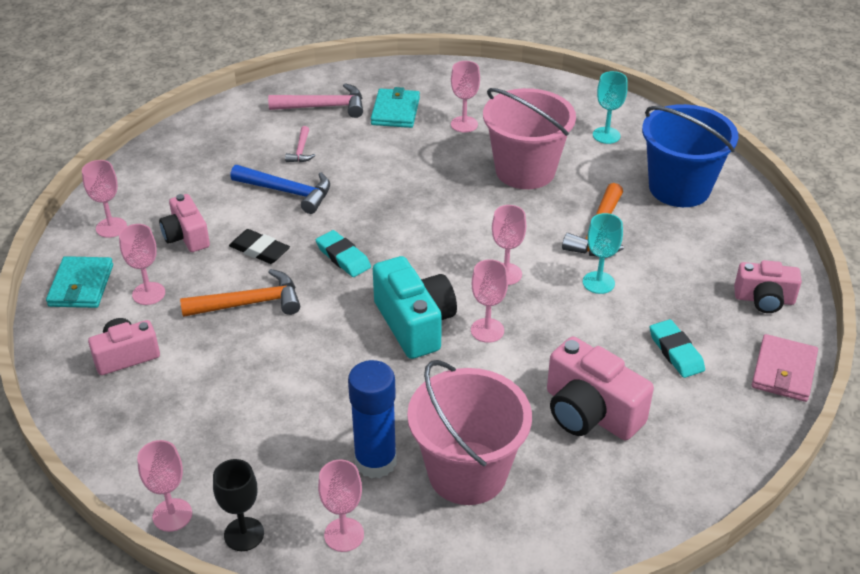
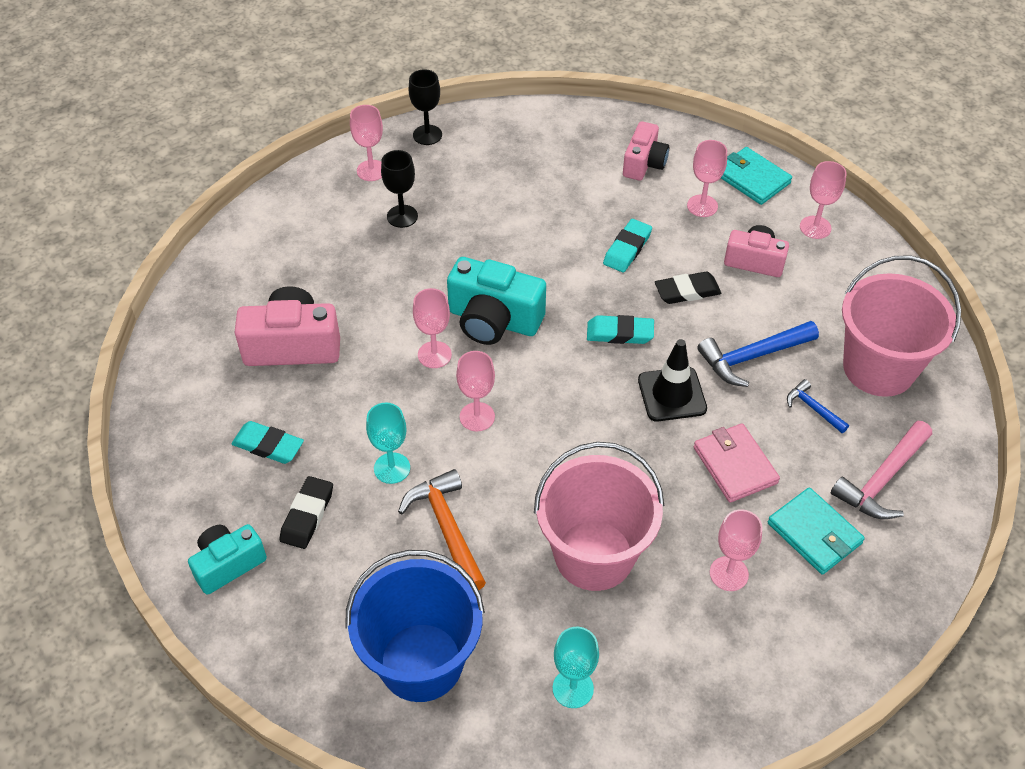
camera: 135 degrees right, 10 degrees up
(172, 515) = (479, 117): pink goblet -> none
(249, 303) = (627, 249): orange hammer -> turquoise eraser
(301, 150) = (813, 408): pink hammer -> blue hammer
(367, 206) = (672, 394): none -> black traffic cone
(375, 461) = (402, 216): blue glue stick -> black goblet
(467, 473) = (337, 249): pink bucket -> pink bucket (878, 368)
(684, 293) = (307, 515): none -> black eraser
(764, 299) = (228, 564): pink camera -> turquoise camera
(784, 371) = (163, 493): pink wallet -> pink wallet (735, 465)

